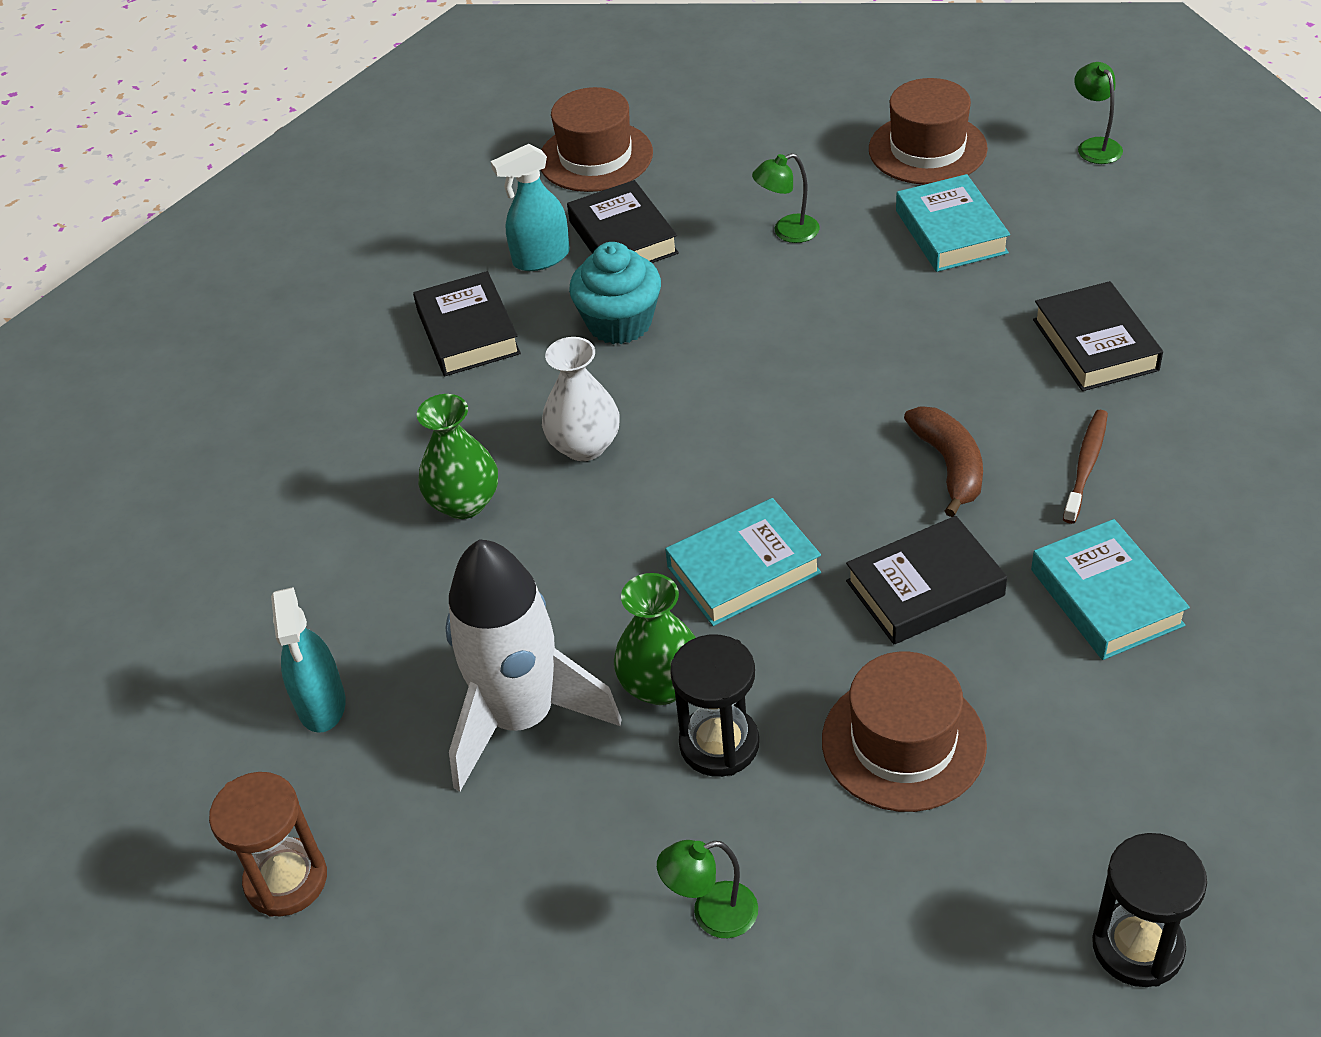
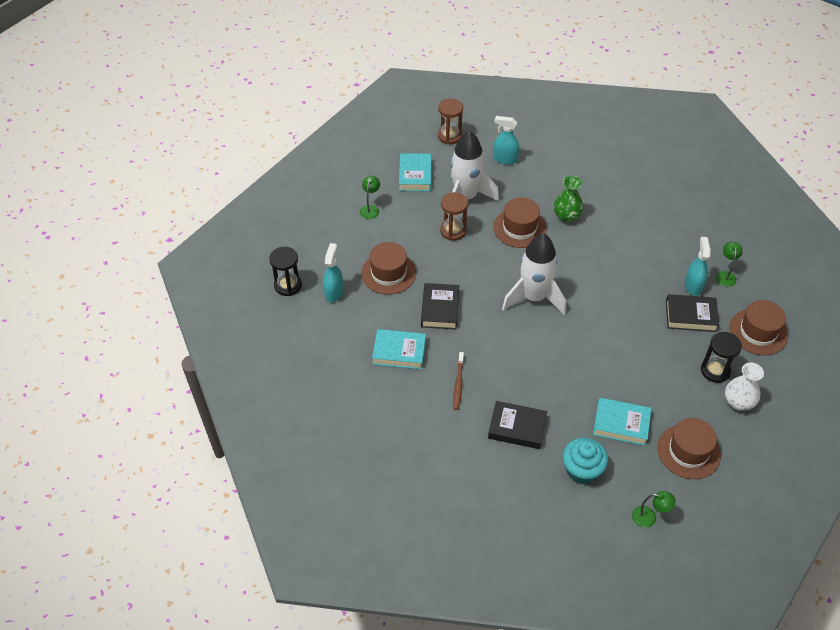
camera: 115 degrees right, 5 degrees up
(468, 332) = (659, 248): black book -> none
(560, 566) = (519, 228): none -> brown hat
(584, 446) = (572, 255): white vase -> white vase (738, 402)
(619, 323) = (634, 292): turquoise cupcake -> turquoise cupcake (582, 470)
(661, 685) = (453, 231): green vase -> brown hourglass
(719, 744) = (422, 234): black hourglass -> black hourglass (715, 371)
(743, 570) = (483, 269): turquoise book -> turquoise book (415, 175)
(756, 454) = (534, 297): none -> white rocket
(787, 232) = (658, 369): green lamp -> green lamp (725, 275)
(949, 466) = (488, 346): brown banana -> none
(1063, 823) = (334, 292): none -> turquoise spray bottle
(1086, 465) = (458, 384): brown toothbrush -> brown toothbrush turned 45 degrees clockwise

